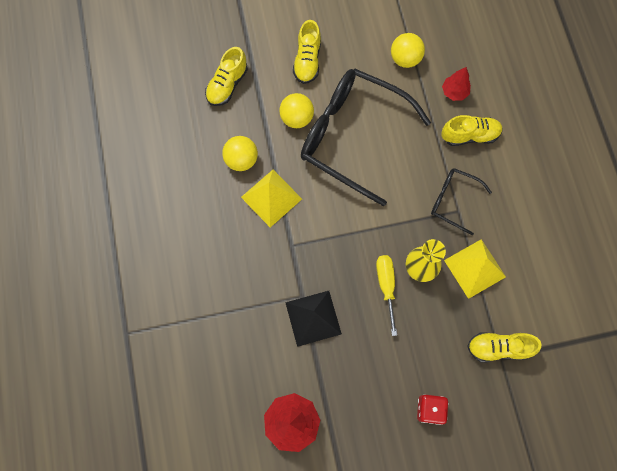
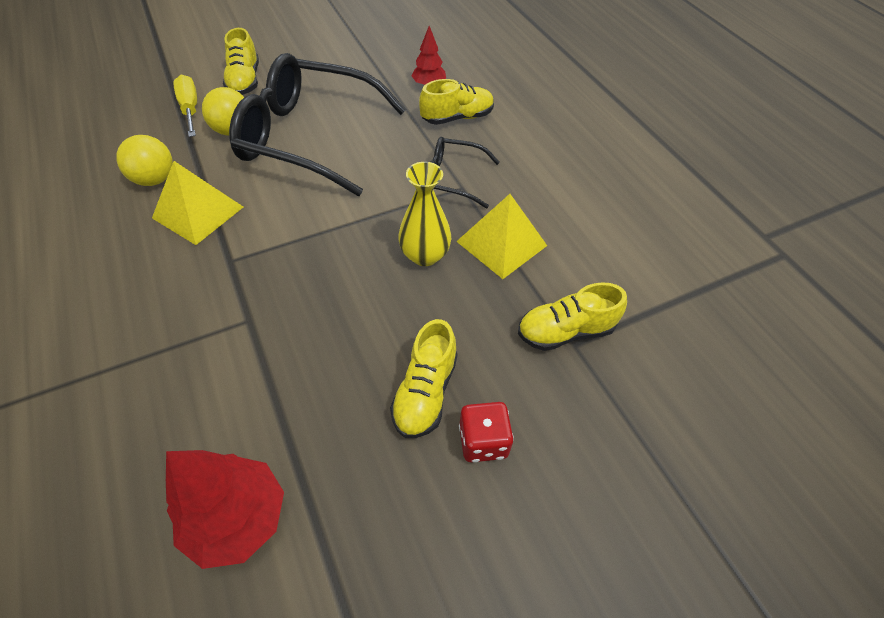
camera: 15 degrees left, 20 degrees down
(227, 85) = (139, 113): yellow shoe -> yellow shoe (425, 392)
(313, 318) = (268, 346): black pyramid -> none
(386, 286) = (379, 285): yellow screwdriver -> yellow screwdriver (190, 109)
(405, 59) = (364, 66): yellow ball -> none

